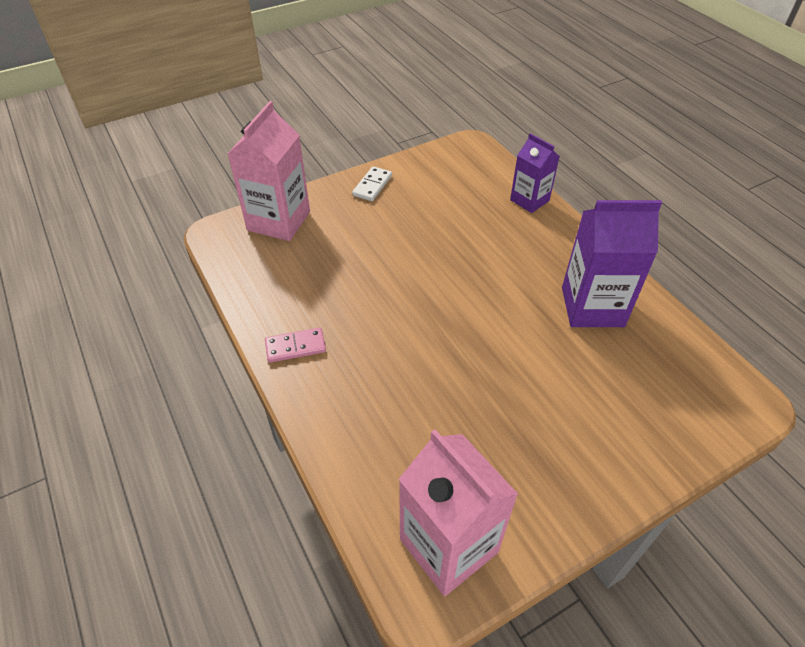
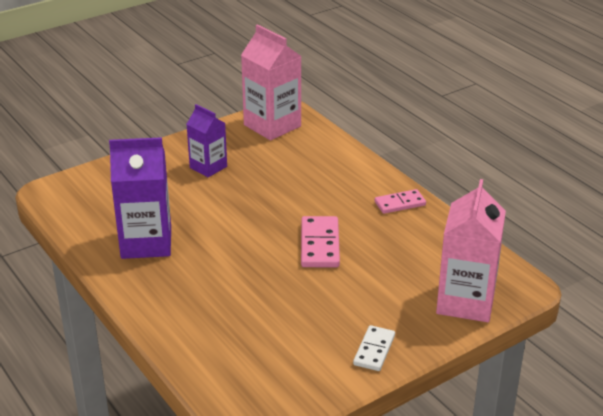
camera: 175 degrees right, 15 degrees down
(401, 292) = (320, 245): none -> pink domino
(529, 200) = (183, 342): purple carton -> purple carton (208, 167)

